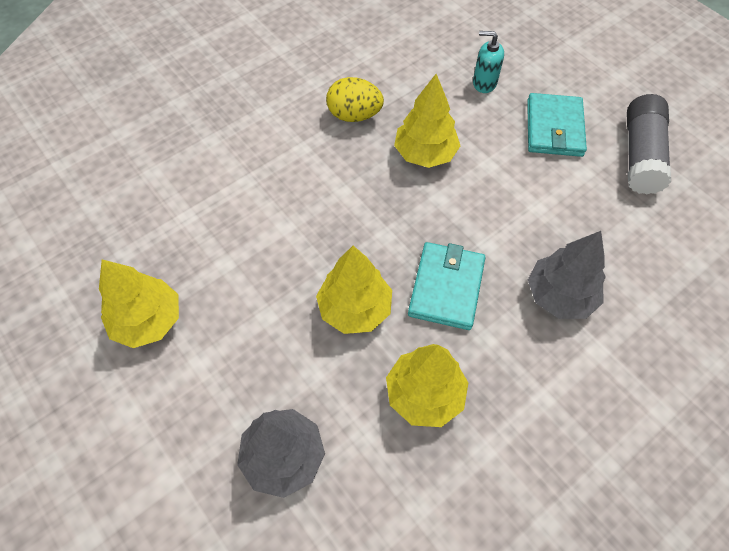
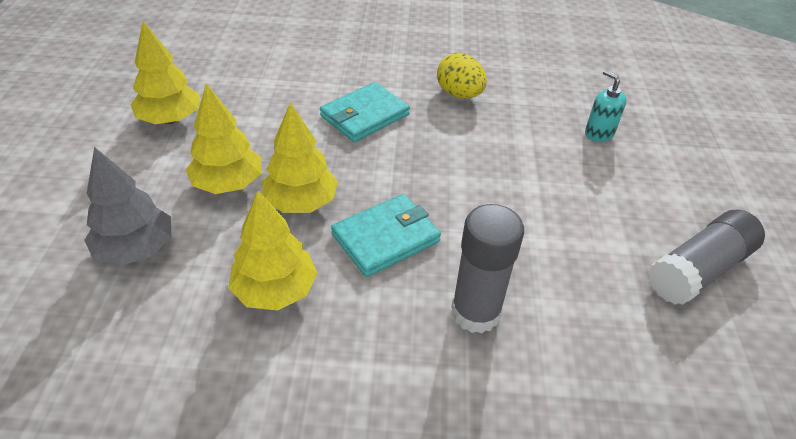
camera: 40 degrees right, 15 degrees down
(425, 154) = (484, 147): yellow tree -> yellow tree (228, 184)
(554, 128) = (628, 198): turquoise wallet -> turquoise wallet (364, 115)
(559, 295) = (475, 312): grey tree -> grey glue stick

